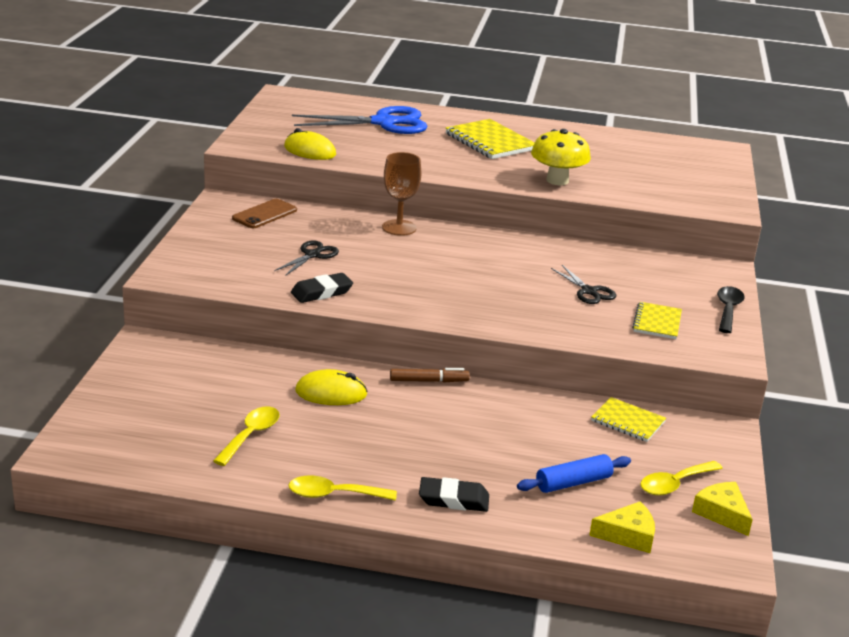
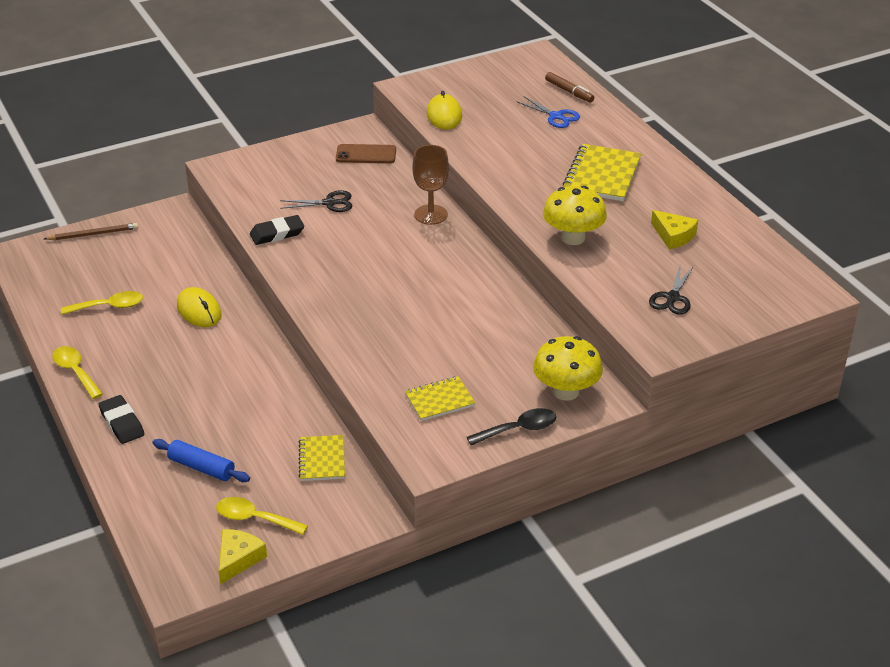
camera: 55 degrees right, 10 degrees up
(107, 397) = (93, 234): none -> brown pencil
(321, 292) = (277, 233): black eraser -> black eraser turned 45 degrees counterclockwise
(384, 123) = (556, 117): blue scissors -> blue scissors, size x0.51
(429, 381) = (267, 342): brown marker -> brown marker (569, 92)
(589, 292) = (448, 346): black scissors -> black scissors (672, 298)
(628, 535) = (158, 521): yellow cheese -> yellow cheese (673, 236)
(701, 276) = (566, 391): none -> yellow mushroom

